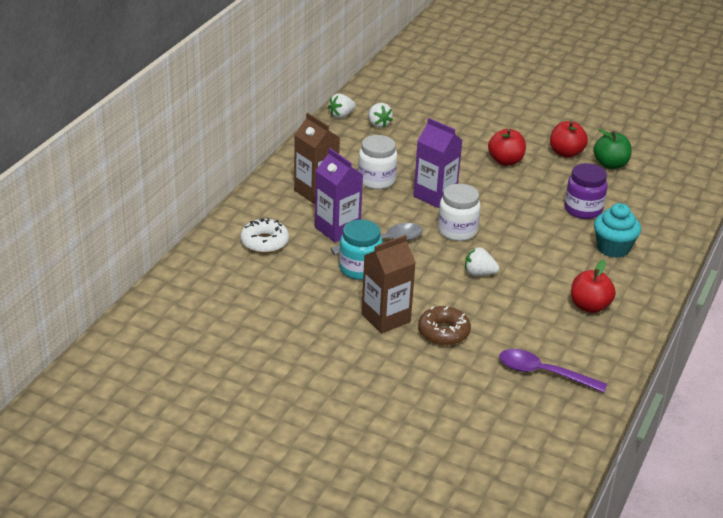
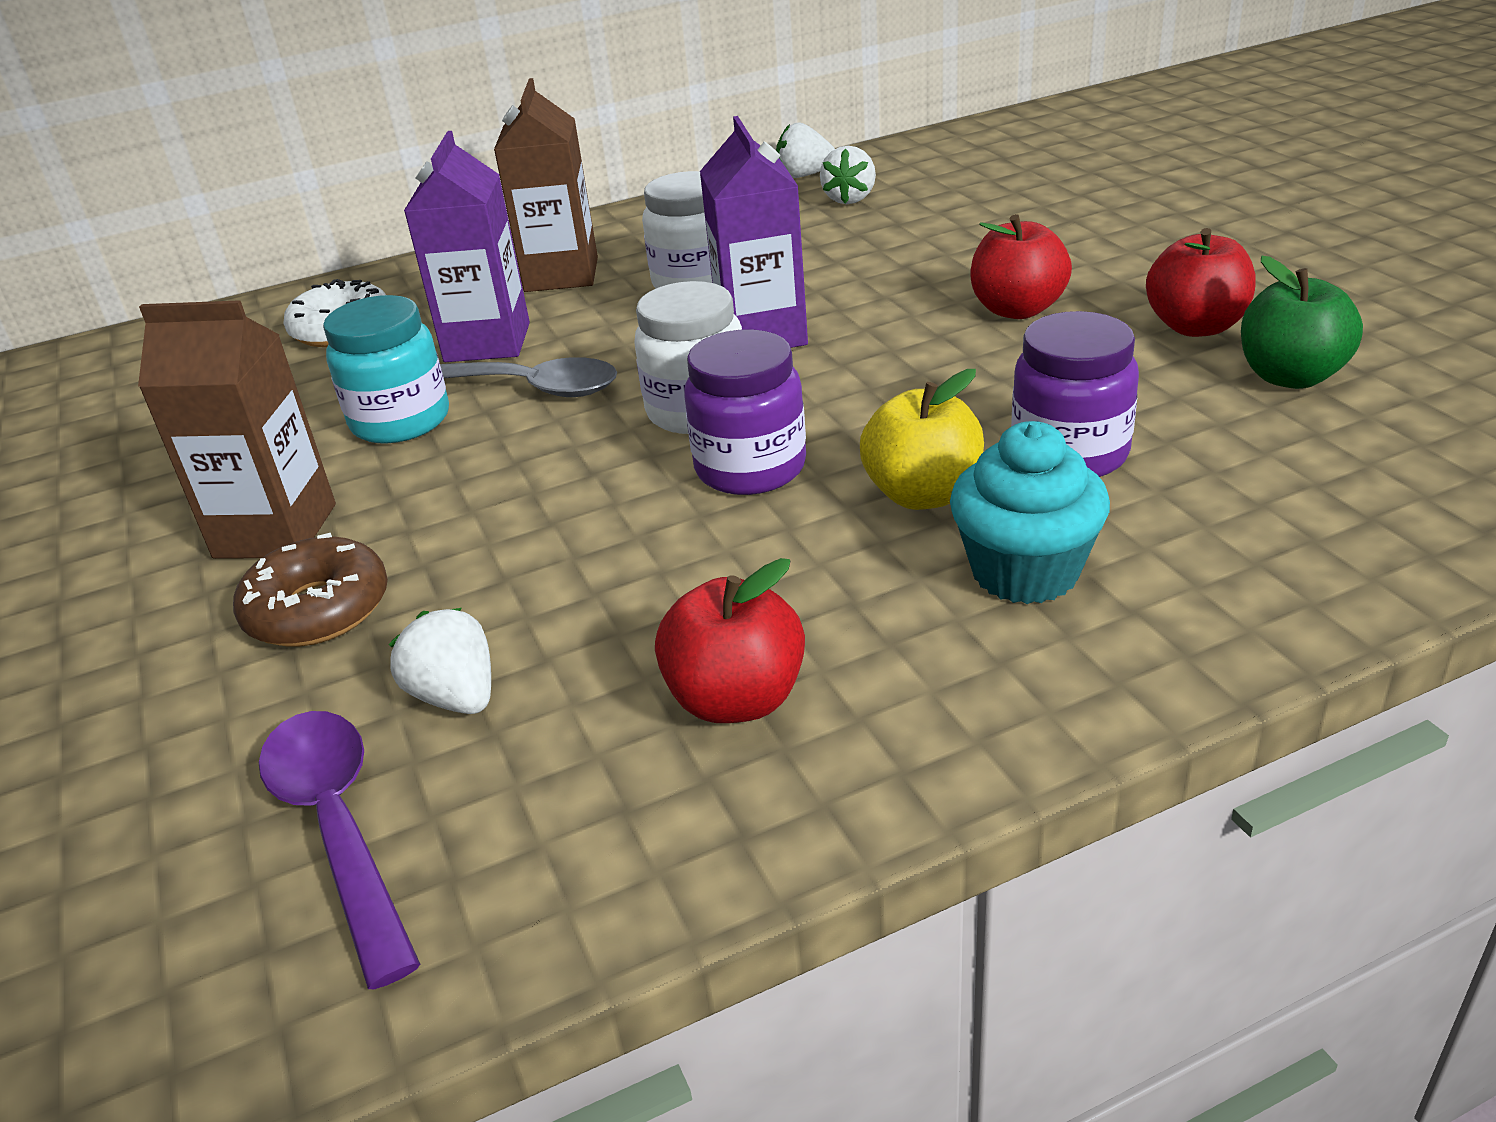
camera: 45 degrees right, 0 degrees up
(479, 274) = (600, 512): white strawberry -> white strawberry (456, 696)
(502, 244) = (750, 468): none -> purple jar
(561, 235) = (923, 494): none -> yellow apple

